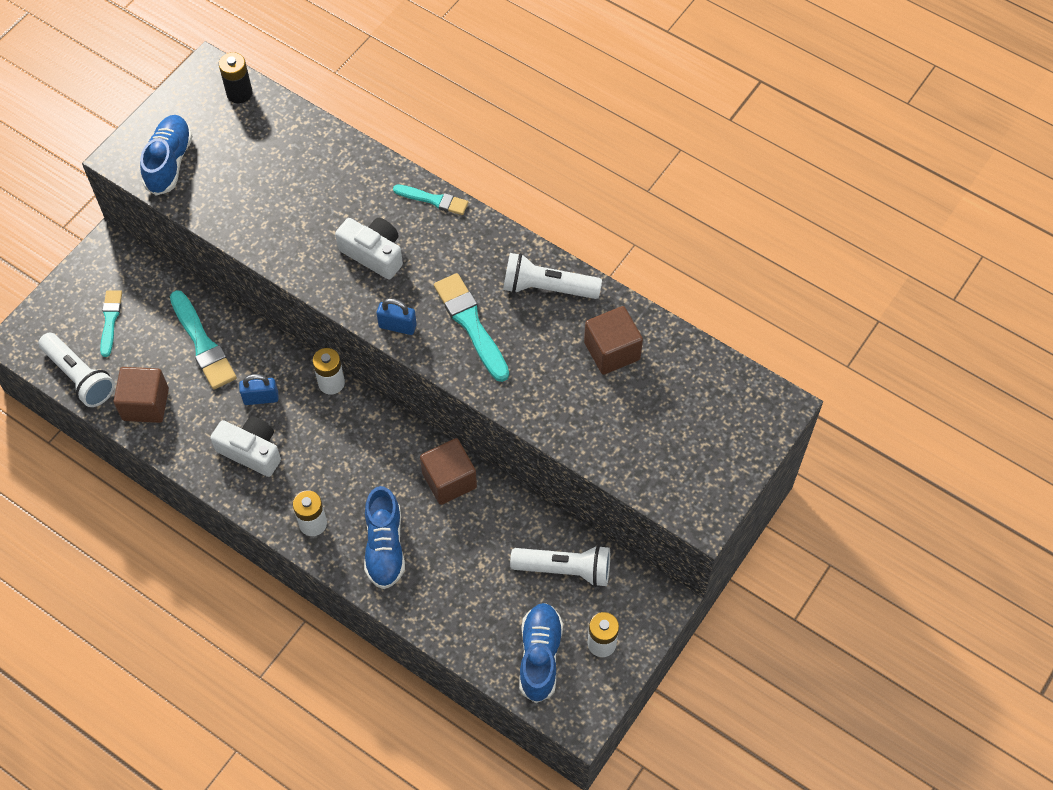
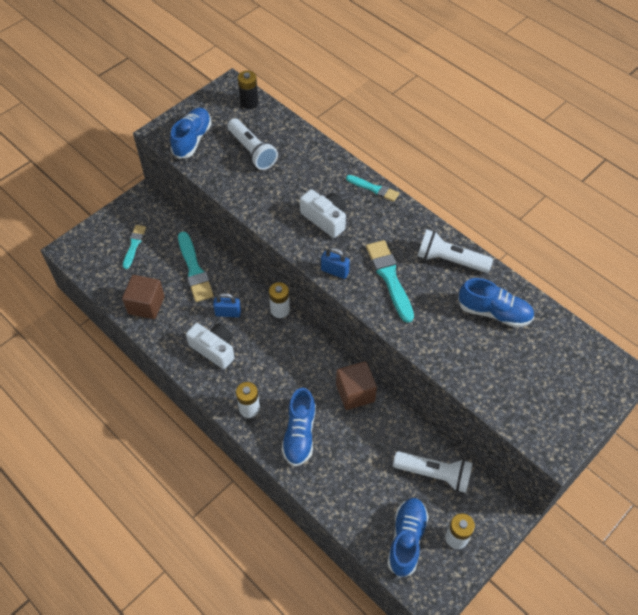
camera: 10 degrees right, 5 degrees down
(80, 376) = (105, 279): white flashlight -> white flashlight (252, 151)
(612, 351) = (494, 312): brown cube -> blue shoe

